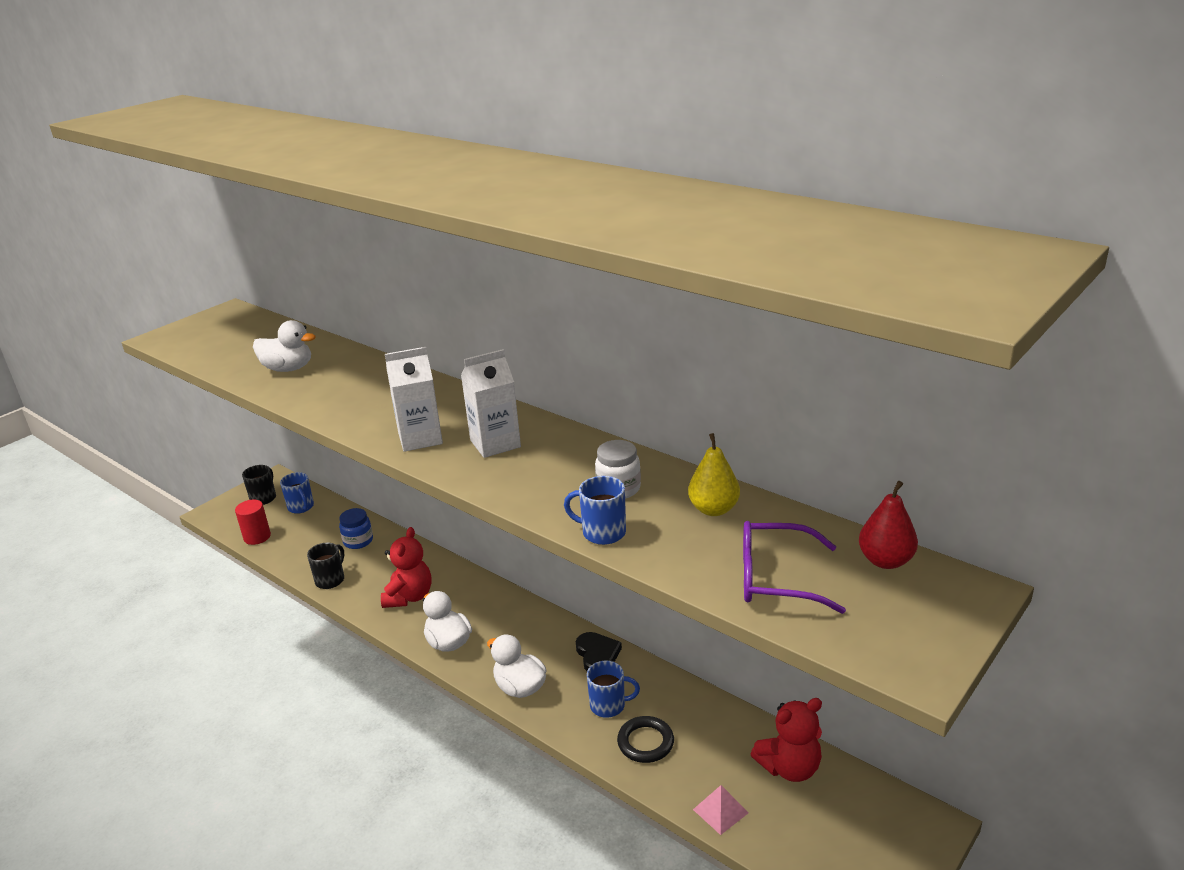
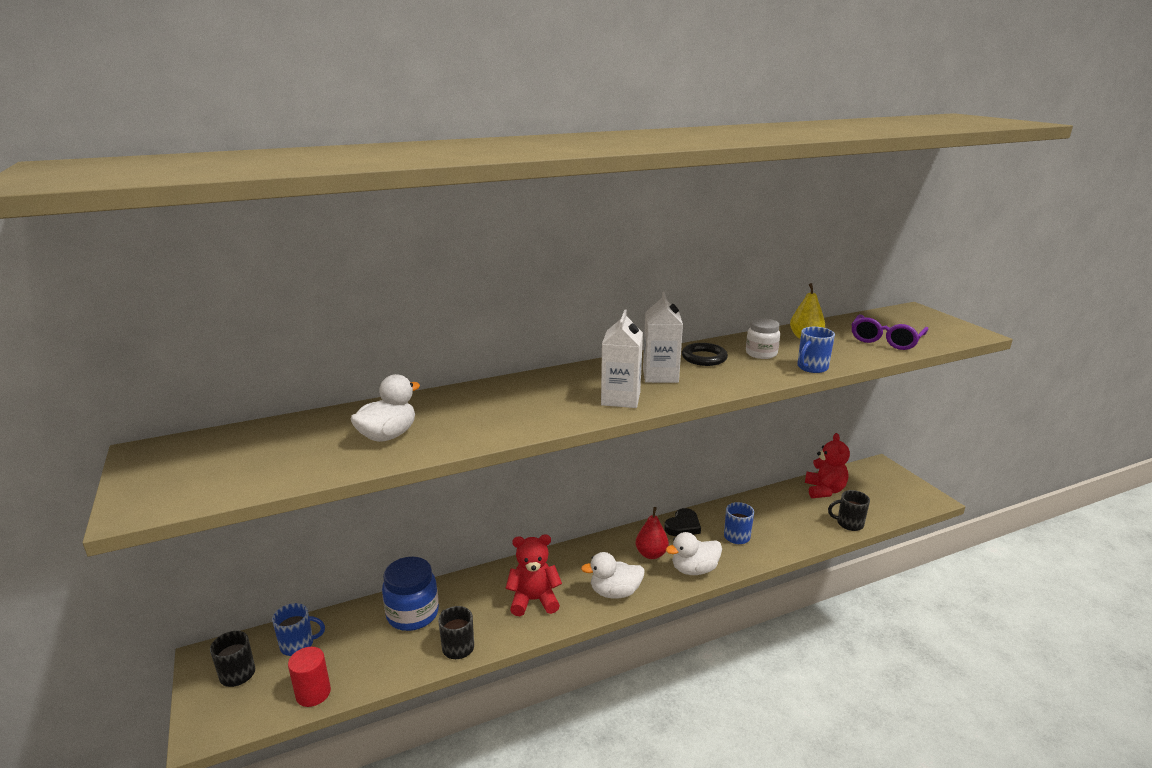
camera: 65 degrees left, 5 degrees down
(358, 541) = (412, 614): blue jar -> blue jar, size x1.58
(409, 597) = (534, 600): red teddy bear -> red teddy bear turned 45 degrees counterclockwise
(597, 655) = (683, 526): black heart -> black heart turned 120 degrees clockwise
(645, 742) = (779, 532): black ring -> black ring (704, 358)
(720, 811) = (849, 524): pink pyramid -> black mug
(885, 561) = (880, 317): red pear -> red pear (651, 554)

